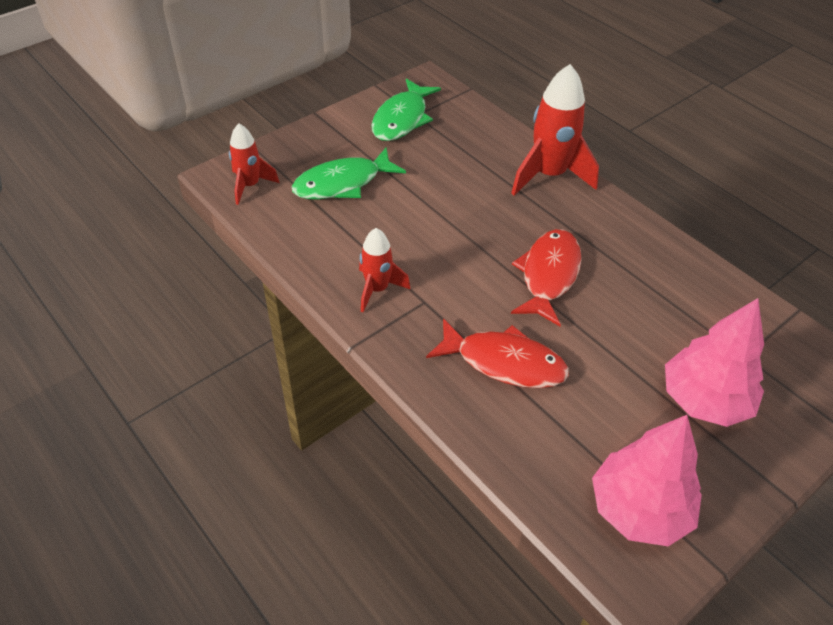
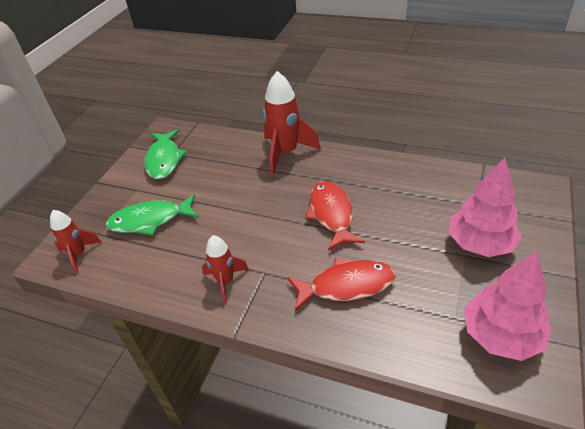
camera: 25 degrees left, 5 degrees down
(342, 183) = (150, 220): green fish -> green fish turned 45 degrees clockwise

